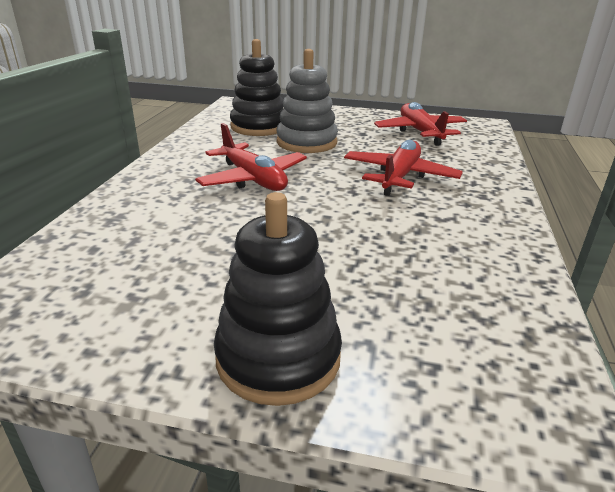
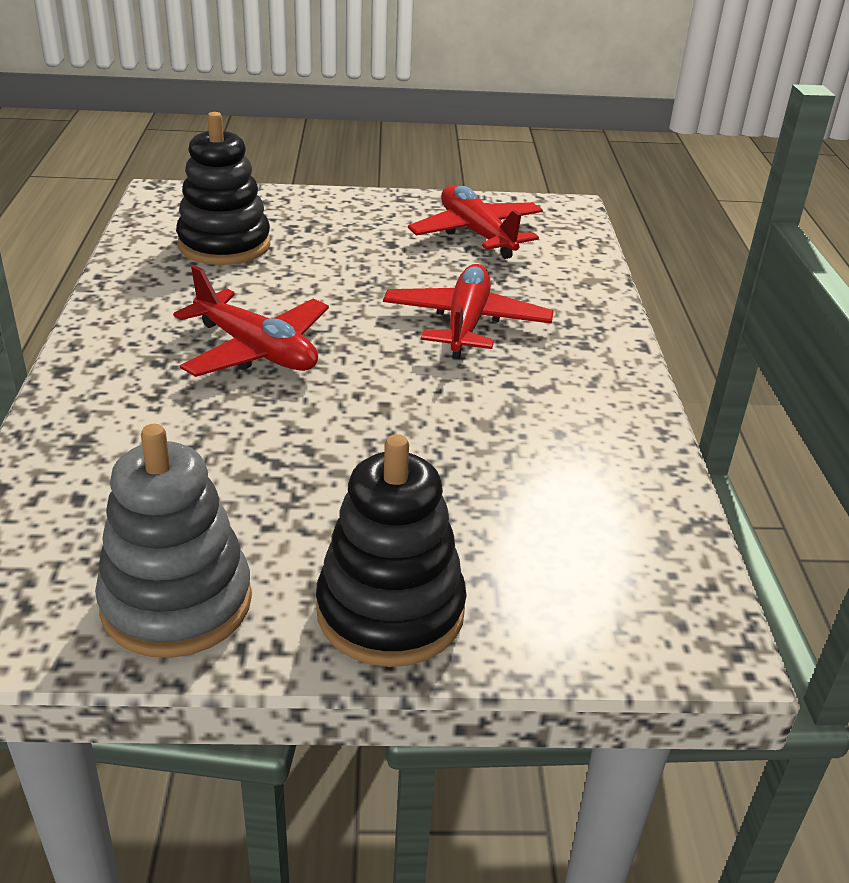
camera: 15 degrees left, 5 degrees up
(306, 142) = (312, 270): grey stacking toy -> grey stacking toy (176, 602)

